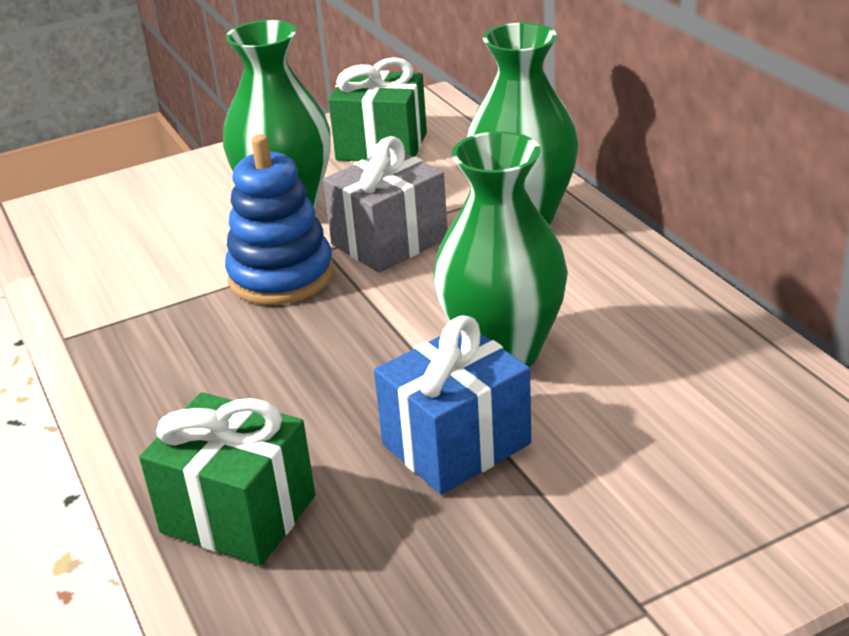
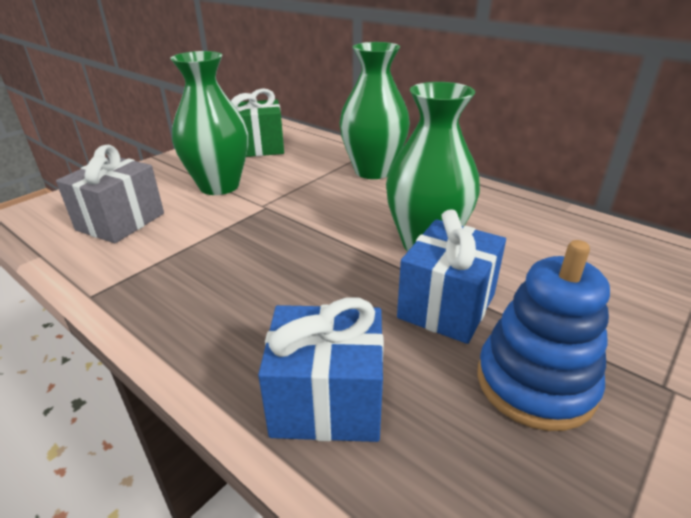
camera: 25 degrees left, 0 degrees up
(238, 514) = (327, 401): green gift -> blue gift
(281, 276) = (242, 225): blue stacking toy -> blue stacking toy (535, 383)
(389, 241) = (302, 194): grey gift -> grey gift (120, 221)

